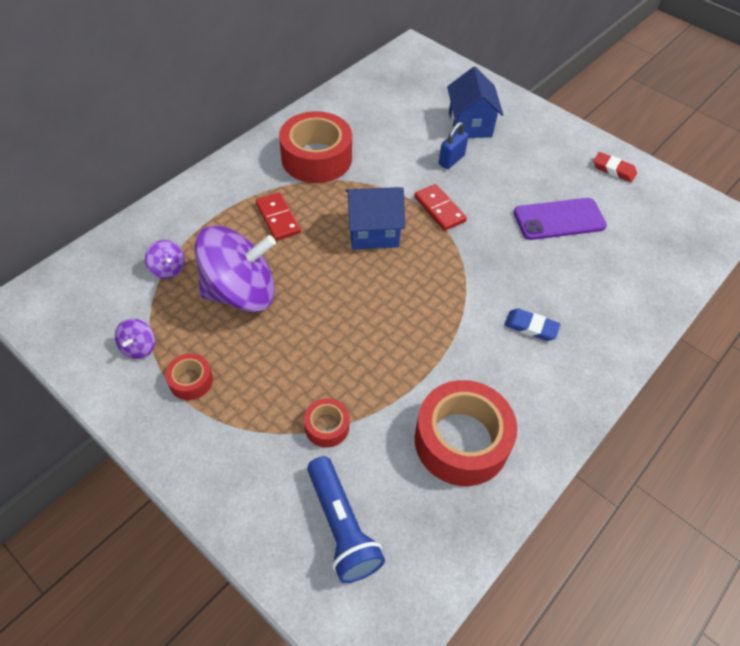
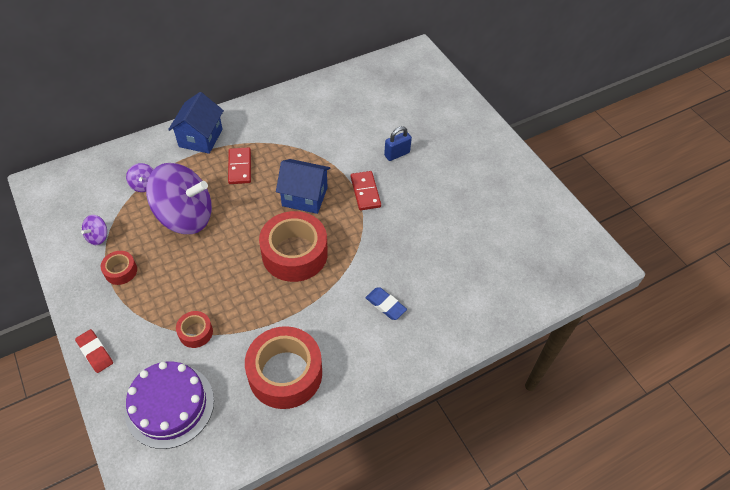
camera: 20 degrees right, 0 degrees up
(316, 158) = (292, 127): red tape -> red tape (294, 253)
(341, 527) = (169, 405): blue flashlight -> purple cake
(470, 124) = (428, 128): blue house -> blue house (200, 138)
(559, 219) = (458, 225): purple phone -> none
(613, 170) = (529, 196): red eraser -> red eraser (95, 352)

